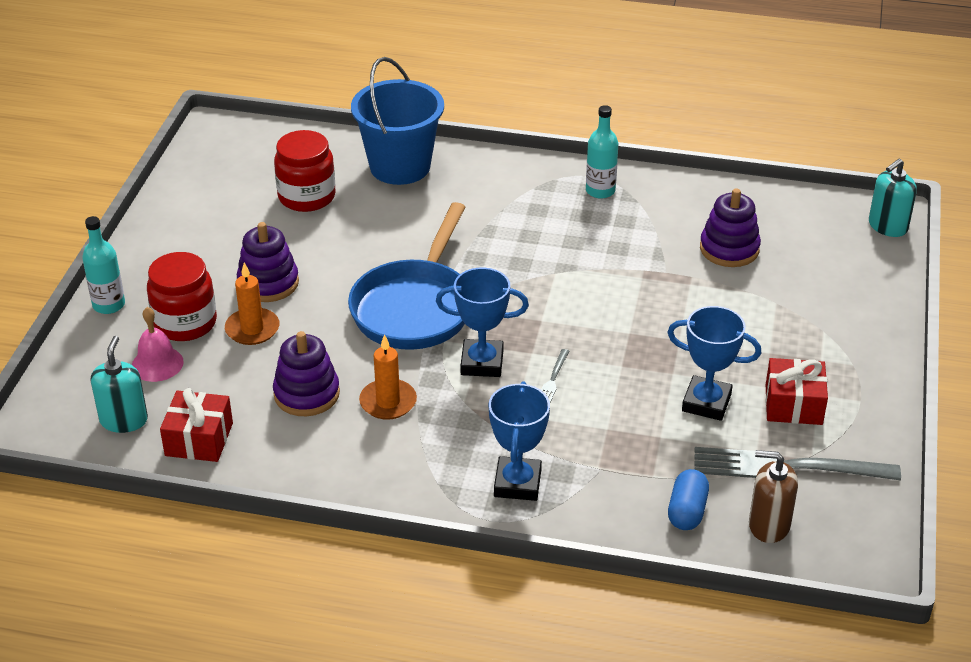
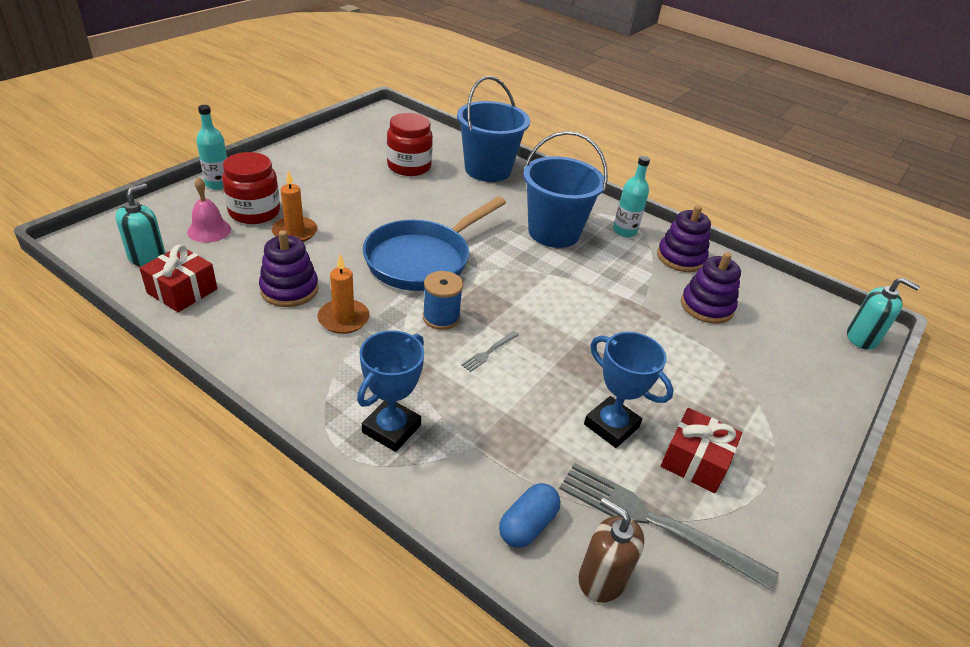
camera: 20 degrees right, 0 degrees up
(268, 283) = (334, 207): purple stacking toy -> purple stacking toy (680, 258)
(482, 363) = (441, 317): blue trophy -> blue spool
(527, 221) = (554, 232): none -> blue bucket
(887, 226) = (862, 338): turquoise soap dispenser -> turquoise soap dispenser turned 135 degrees counterclockwise

